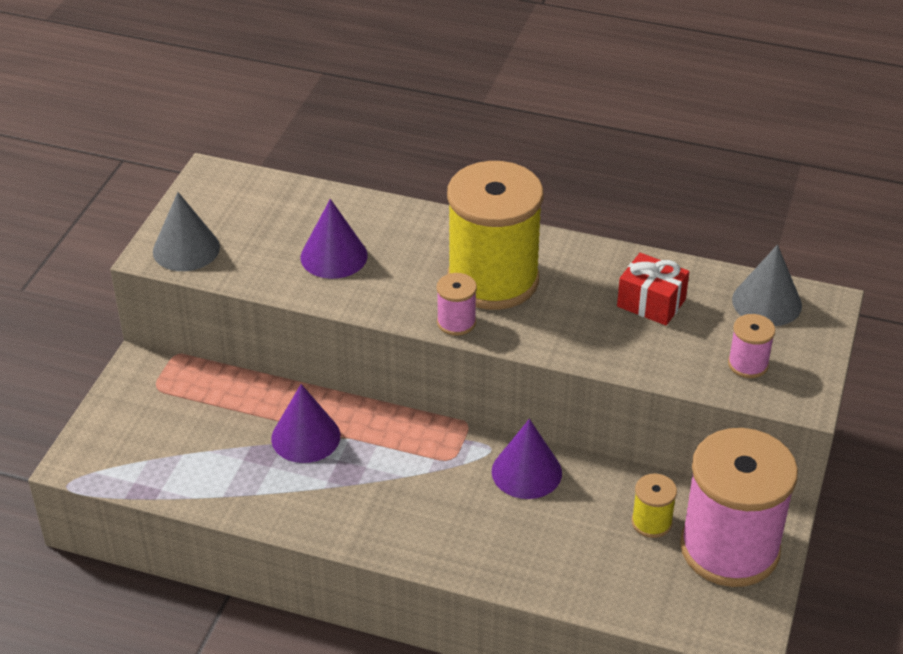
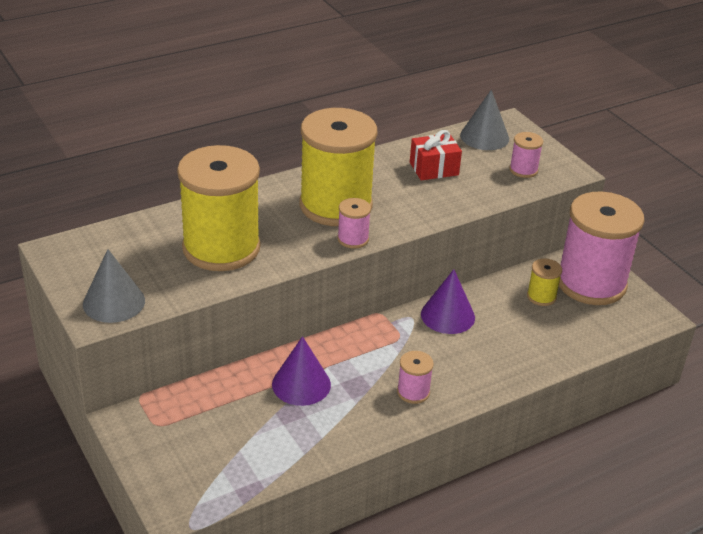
camera: 50 degrees left, 5 degrees down
(334, 256) = (221, 248): purple cone -> yellow spool
(385, 516) = (413, 392): none -> pink spool

